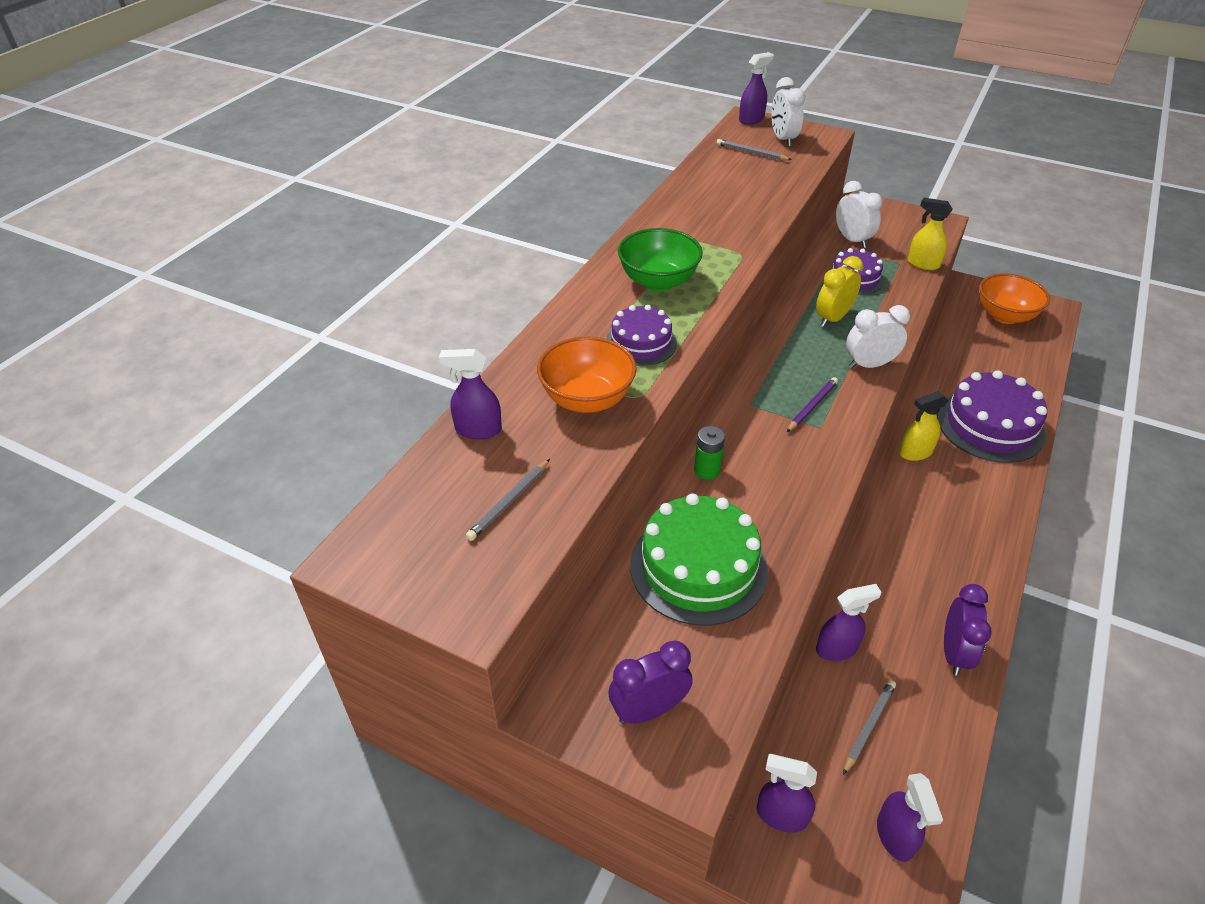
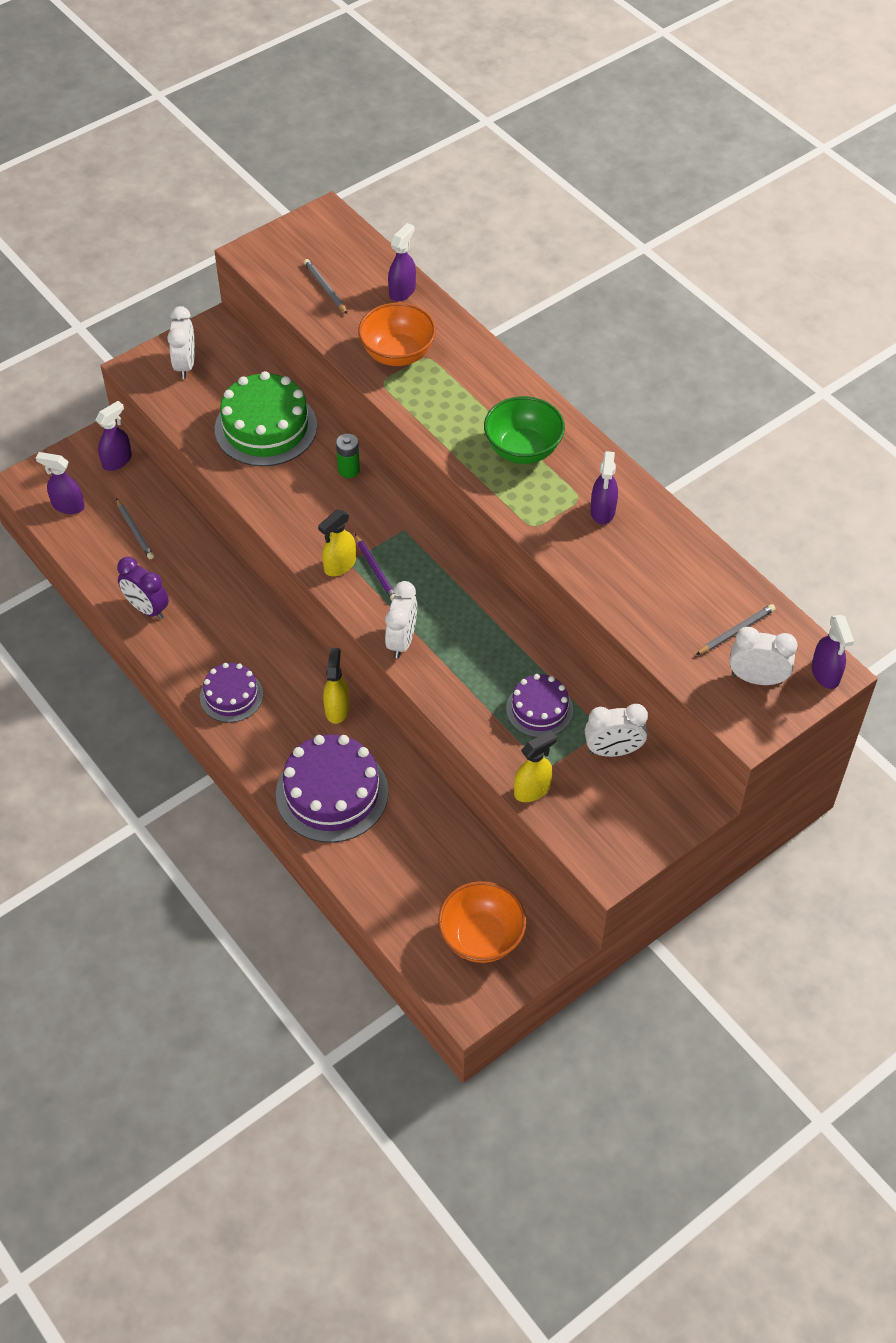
camera: 115 degrees right, 10 degrees up
(641, 343) = (444, 406): purple cake -> purple cake (231, 696)
(648, 710) = (185, 365): purple clock -> white clock
(829, 432) = (339, 565): none -> yellow spray bottle
(832, 318) = (483, 651): yellow clock -> none
(837, 648) = (197, 544): purple spray bottle -> purple spray bottle (602, 511)

